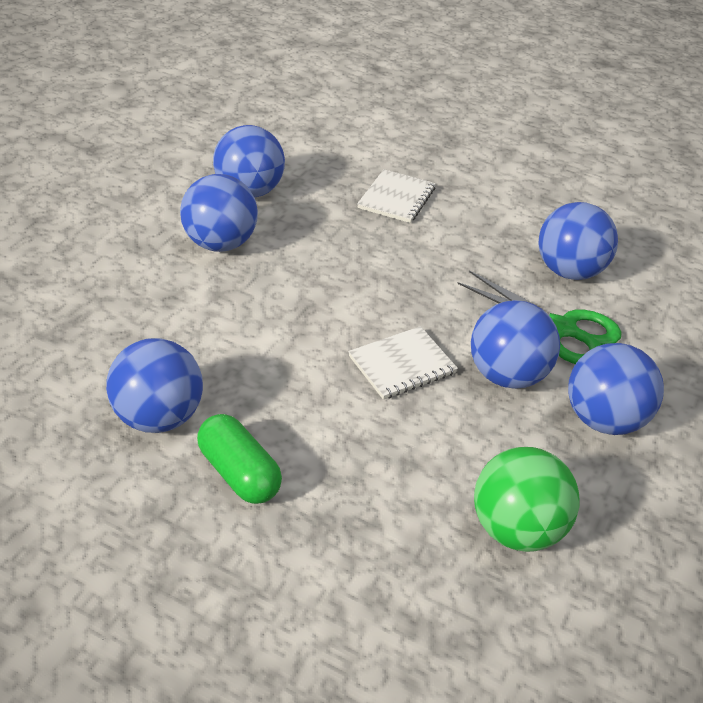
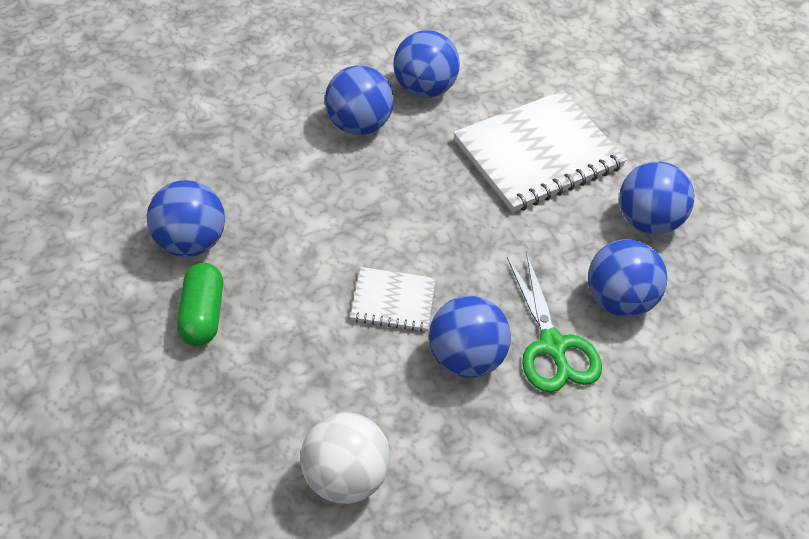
camera: 35 degrees right, 10 degrees up
(396, 198) = (538, 154): white notebook -> white notebook, size x1.98
(517, 529) = (345, 477): green ball -> white ball
(604, 420) = (503, 440): blue ball -> blue ball (647, 221)

